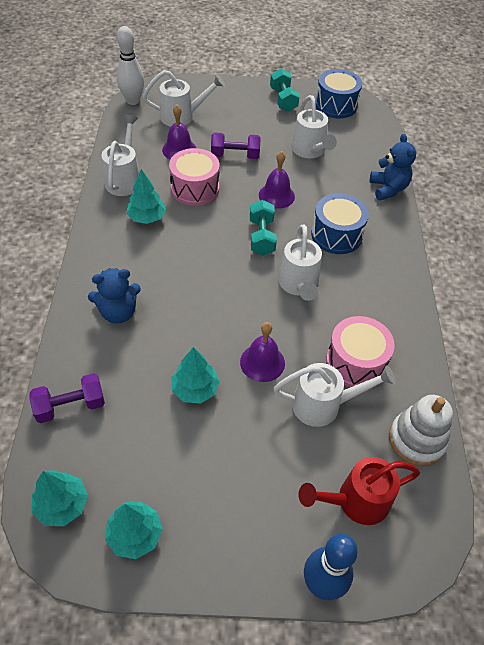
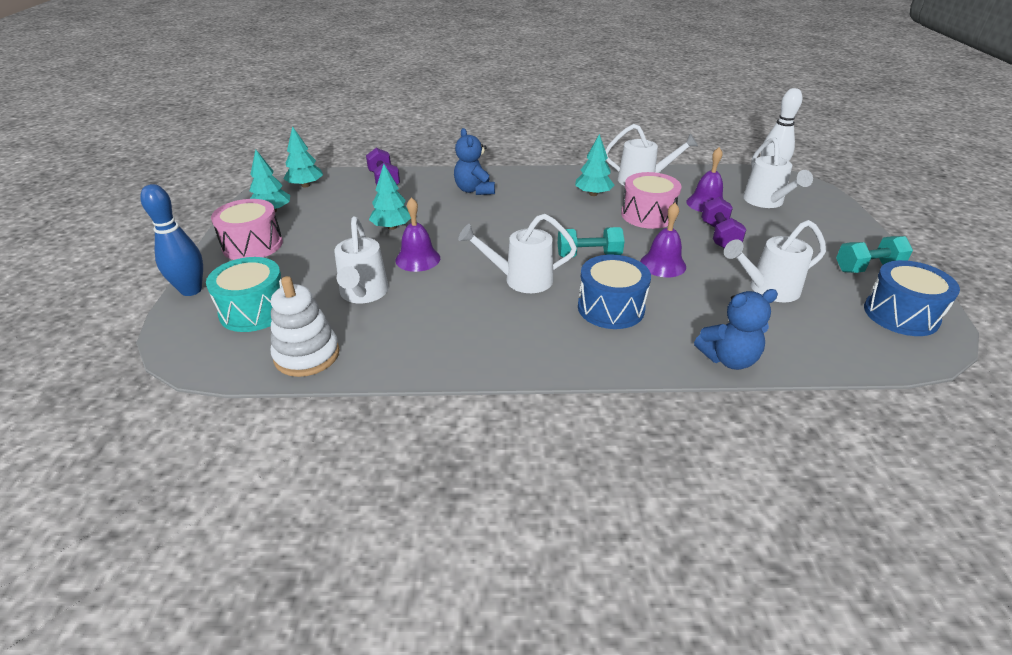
camera: 90 degrees right, 15 degrees down
(355, 362) = (414, 316): pink drum -> pink drum (252, 245)
(356, 501) = (254, 310): red watering can -> turquoise drum

